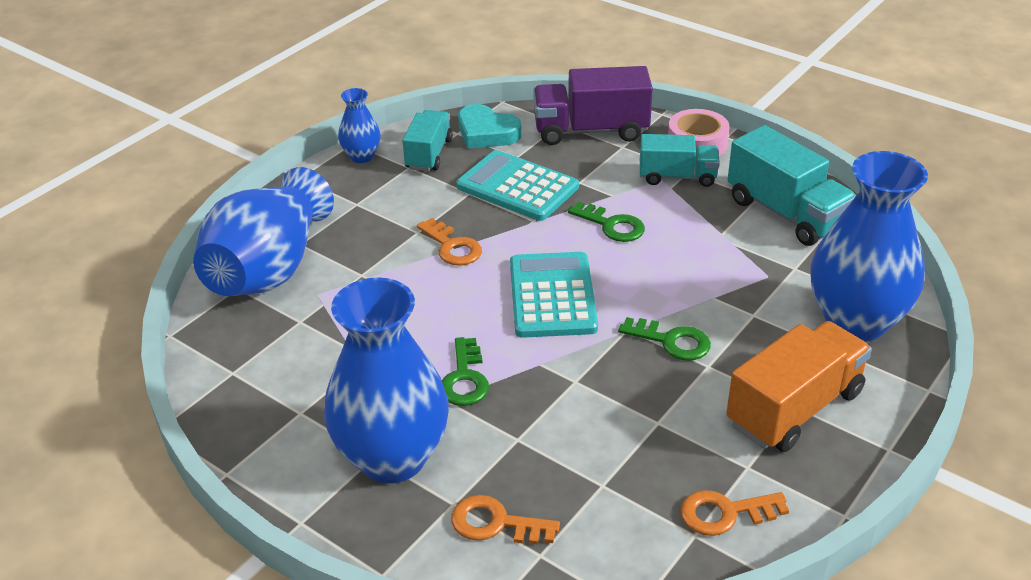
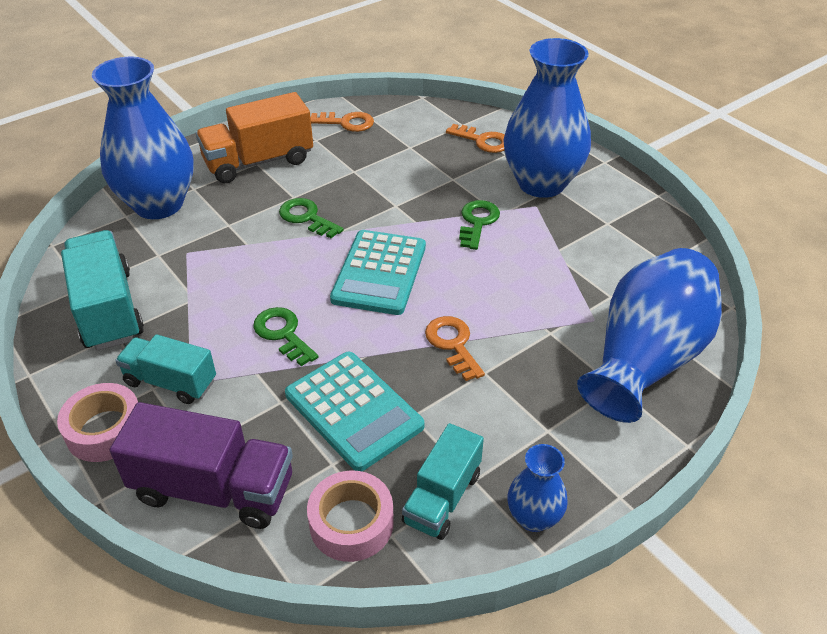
camera: 165 degrees left, 5 degrees up
(486, 133) = (351, 523): turquoise heart -> pink tape

